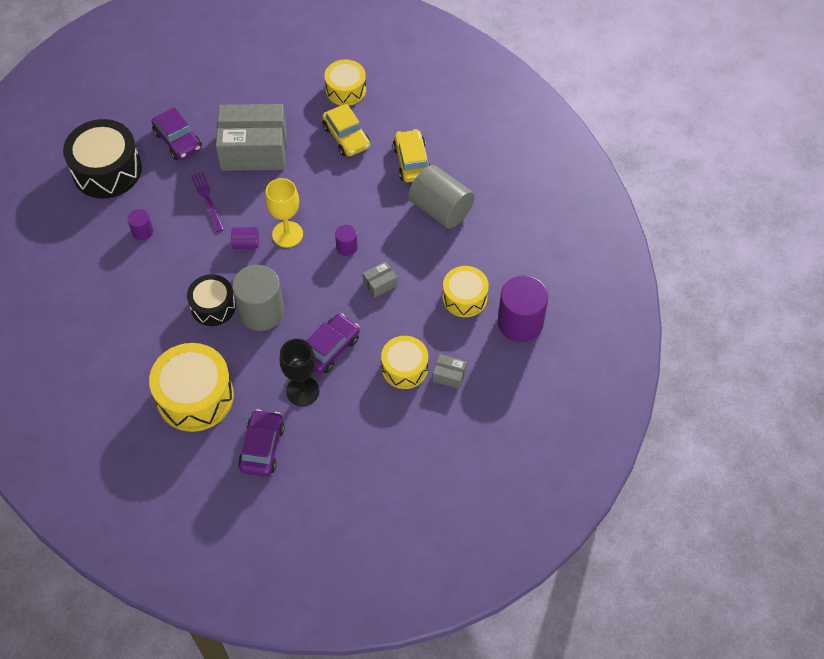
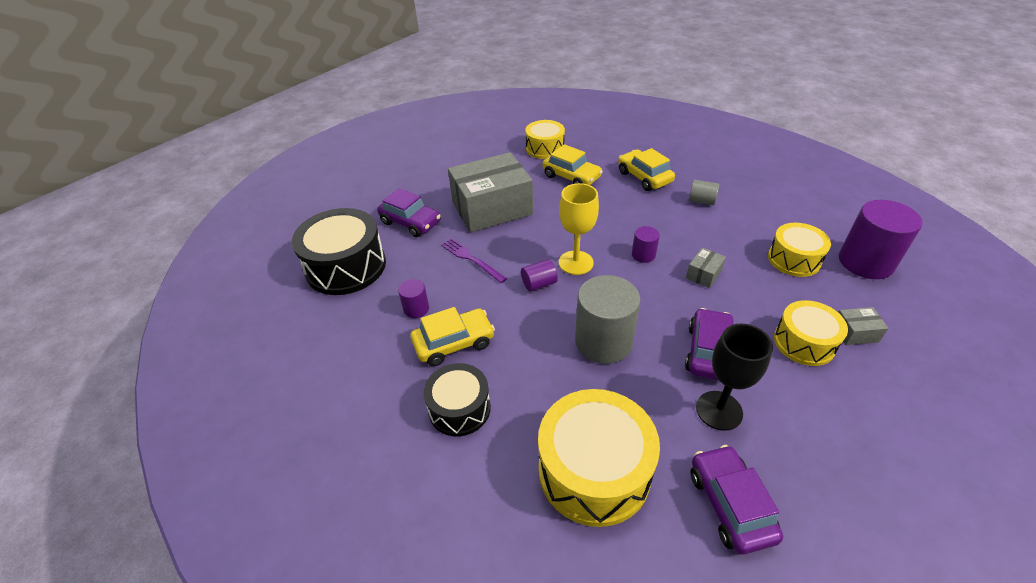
camera: 20 degrees left, 15 degrees down
(155, 272) = (454, 343): none -> yellow car
(213, 306) = (544, 355): black drum -> black drum (459, 408)
(440, 209) = (701, 201): grey cylinder -> grey cylinder, size x0.48

